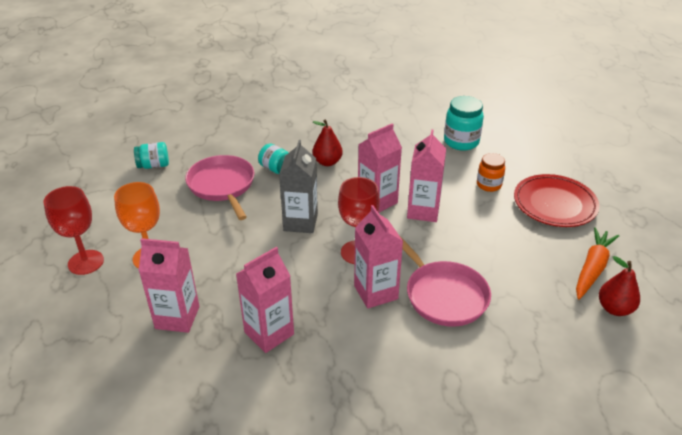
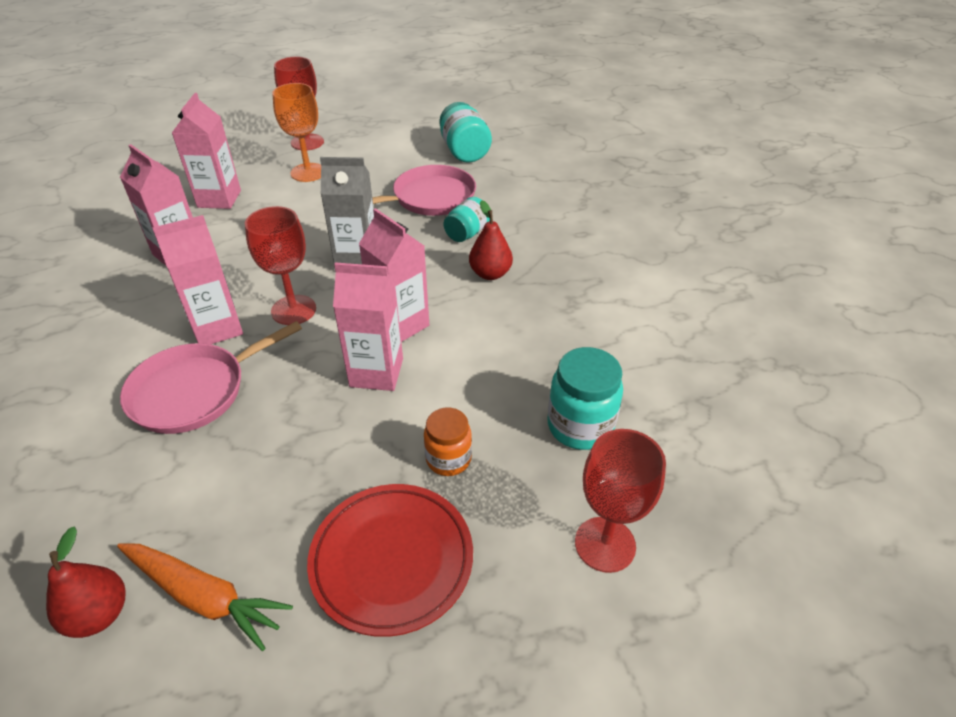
camera: 85 degrees right, 5 degrees up
(154, 165) = (464, 151): turquoise jar -> turquoise jar, size x1.53
(531, 143) = (605, 544): none -> red goblet

